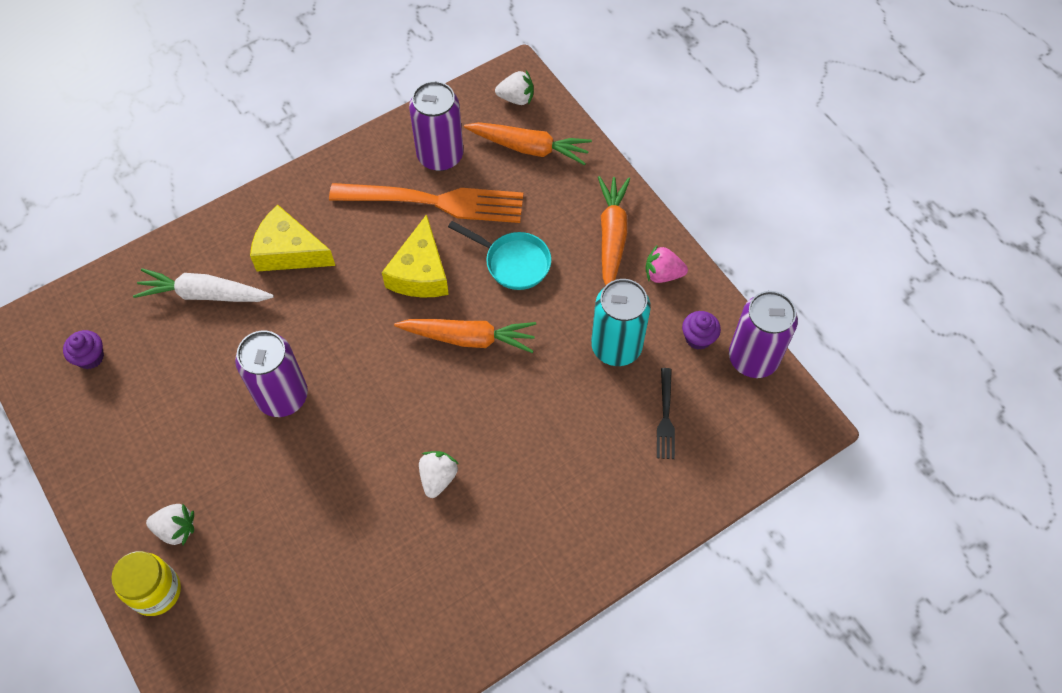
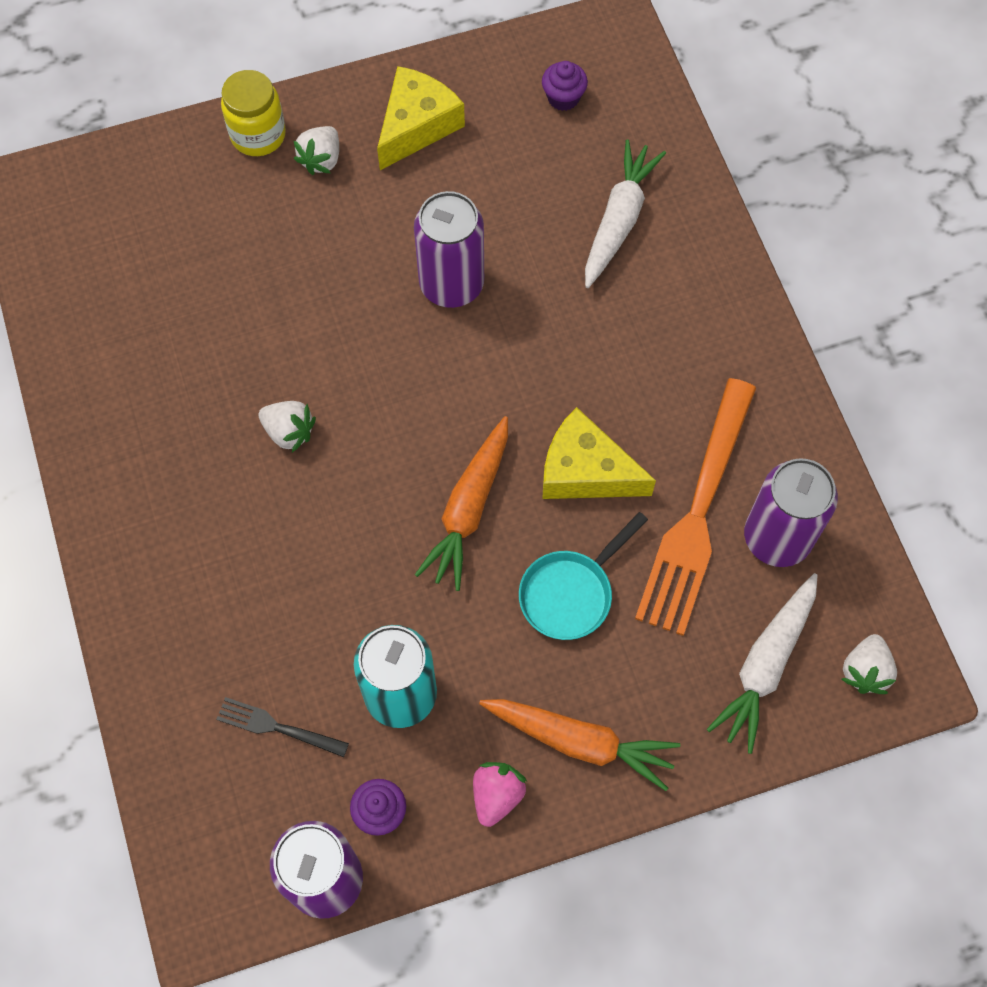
camera: 105 degrees right, 5 degrees up
(289, 251) = (659, 321): yellow cheese -> yellow cheese (416, 126)
(529, 148) = (765, 665): orange carrot -> white carrot

